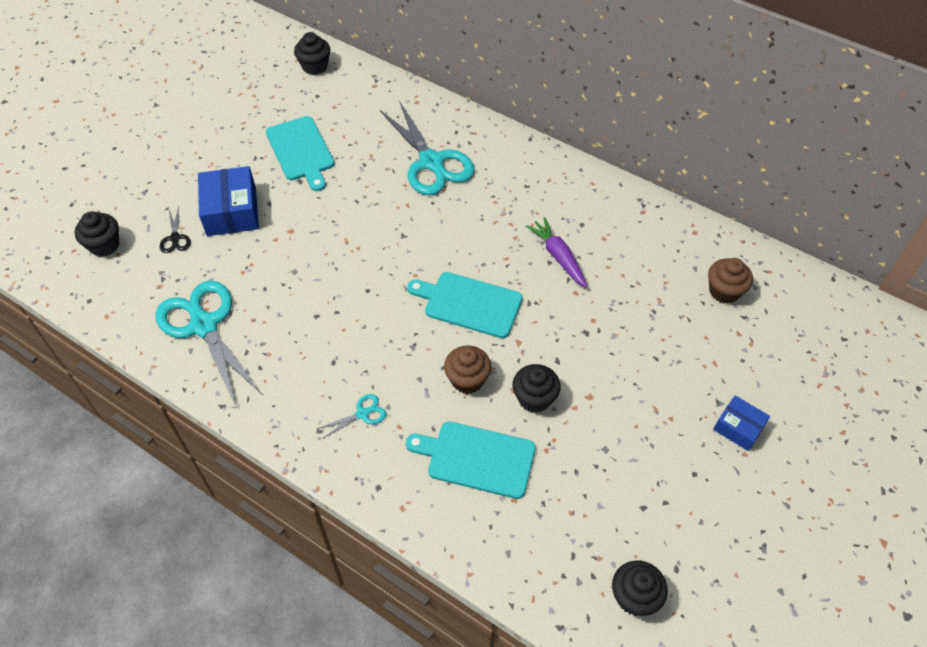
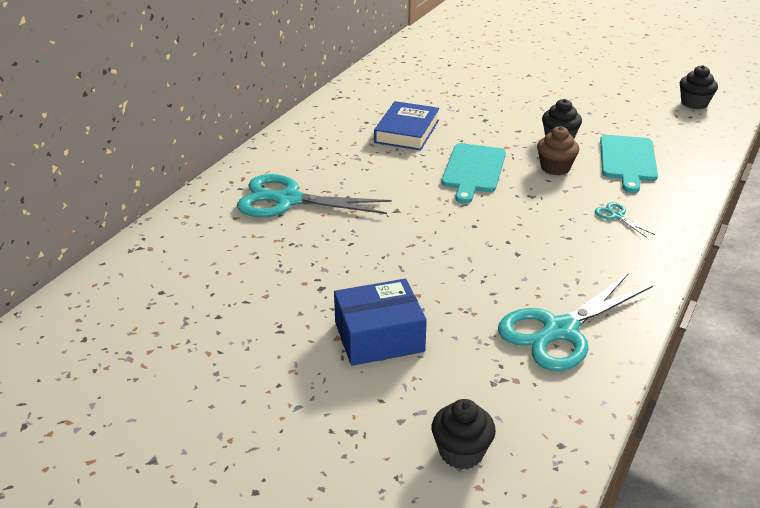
camera: 95 degrees left, 20 degrees down
(175, 238) = (433, 380): black scissors -> none
(301, 151) = (268, 293): turquoise cutting board -> none
(315, 66) = (98, 300): black cupcake -> none
(431, 162) = (288, 200): turquoise scissors -> turquoise scissors turned 135 degrees counterclockwise
(558, 256) = (407, 131): purple carrot -> blue book
(724, 291) = (427, 70): brown cupcake -> none
(738, 428) = (546, 69): blue box -> none

